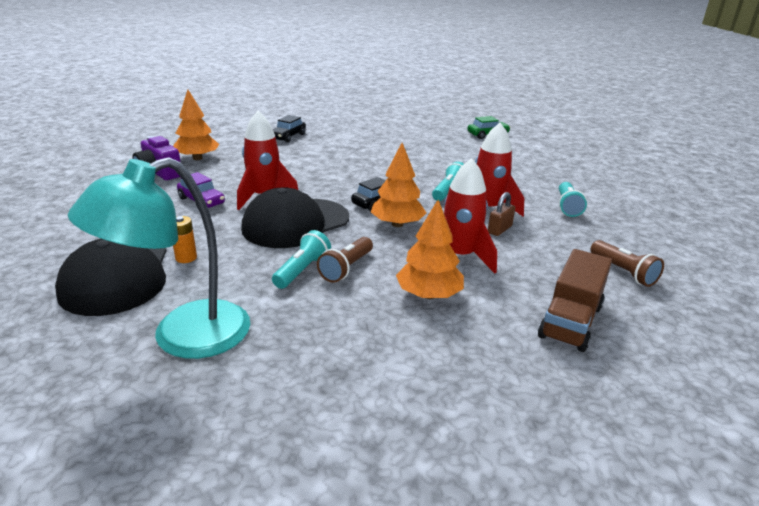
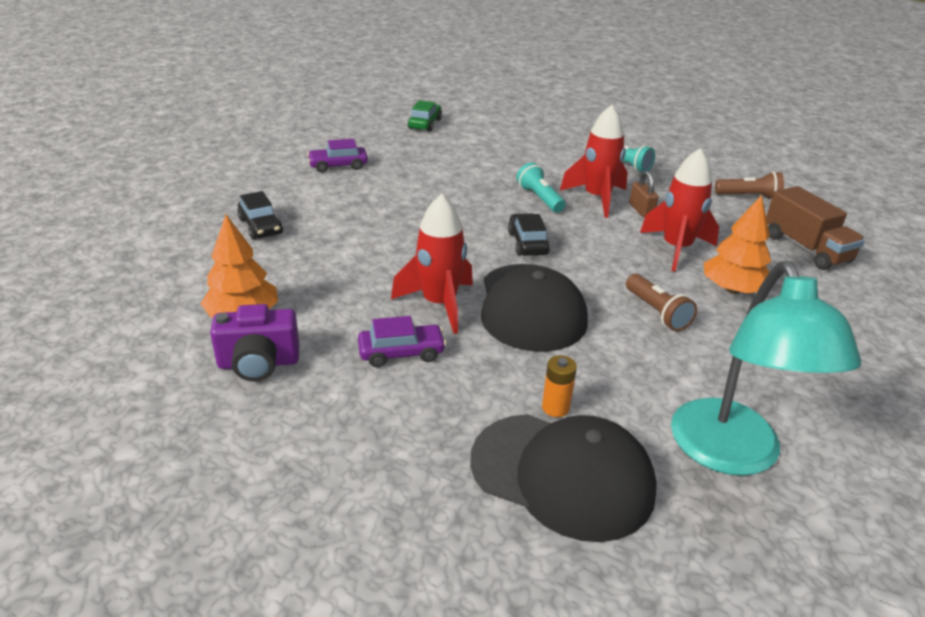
camera: 55 degrees left, 5 degrees up
(302, 270) = (643, 339): turquoise flashlight -> none
(385, 132) = (338, 166): none -> purple car
(397, 224) = (587, 252): orange tree -> none

